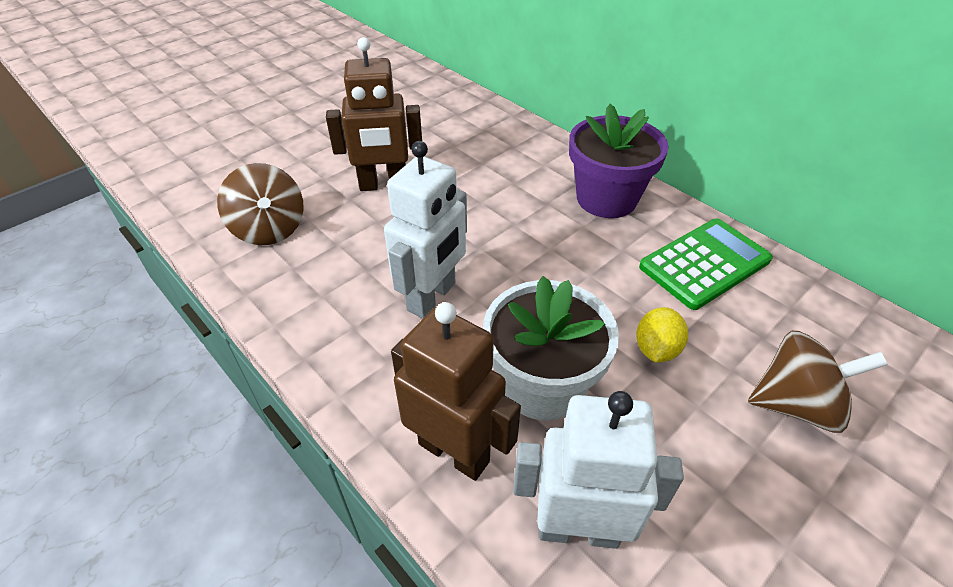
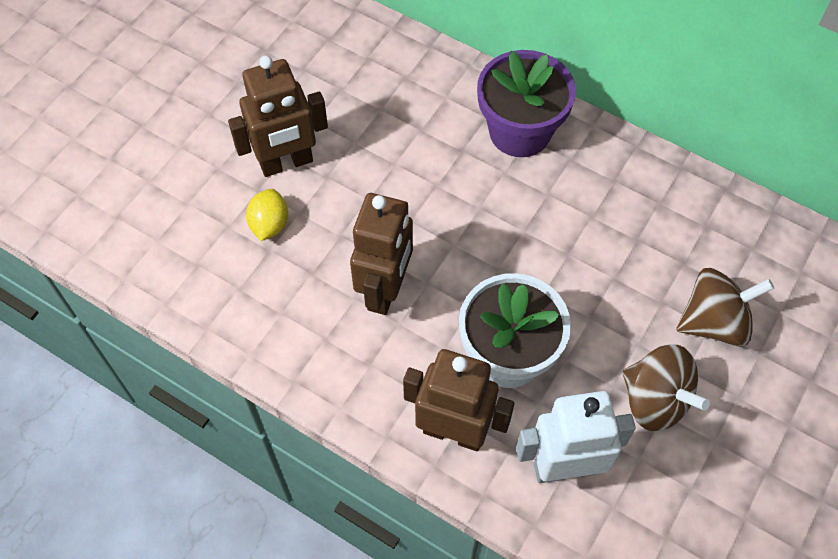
camera: 15 degrees left, 15 degrees up
(269, 229) = (193, 248): brown spinning top -> brown spinning top (655, 400)
(432, 297) = (385, 290): white robot -> brown robot
(656, 349) = (596, 297): yellow lemon -> yellow lemon (269, 224)
(704, 264) = (625, 193): green calculator -> none

